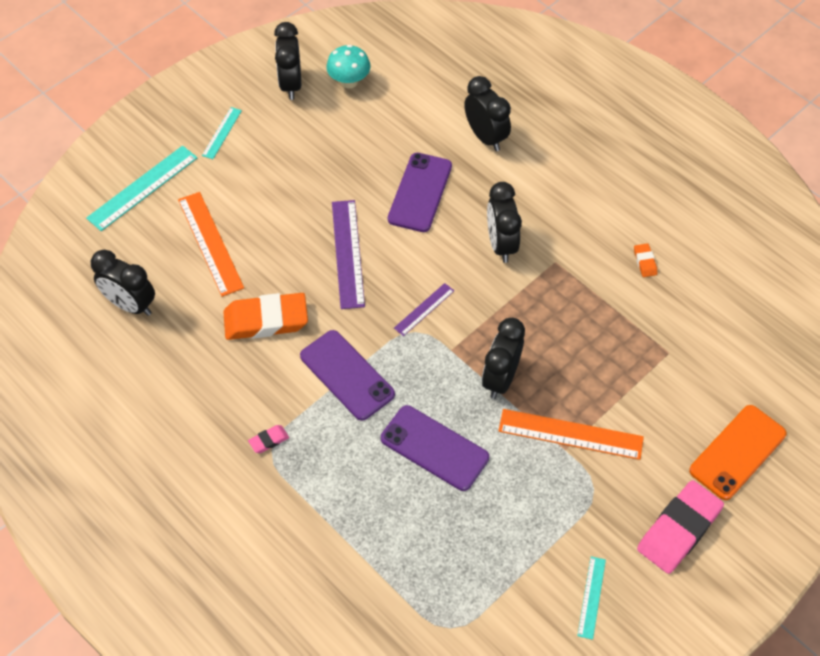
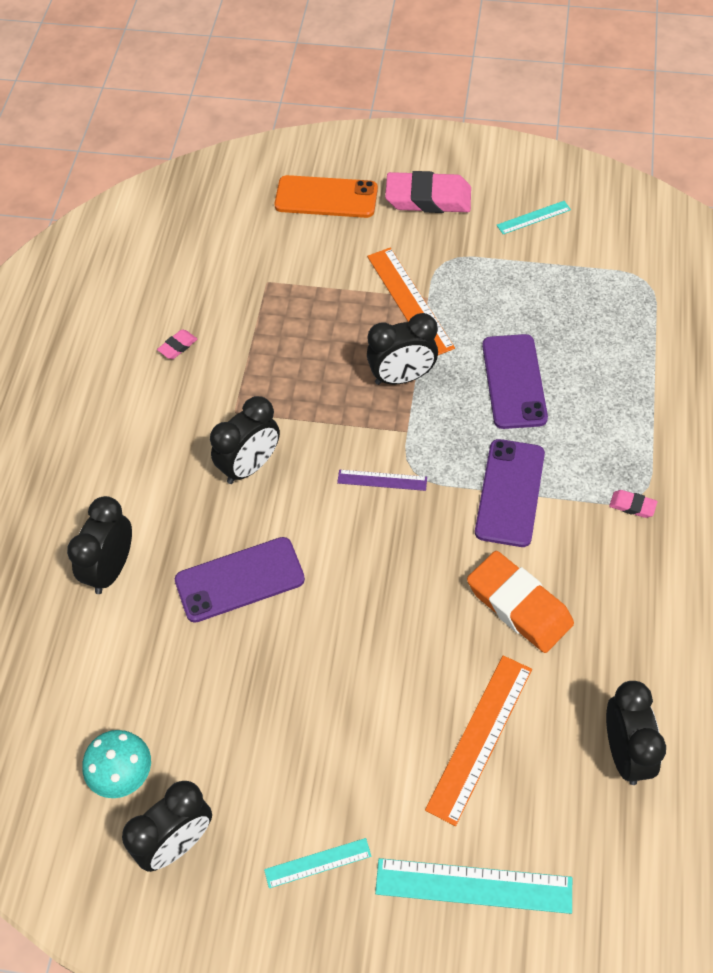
camera: 125 degrees left, 0 degrees up
(347, 253) = (375, 591): purple ruler -> none
(645, 262) = (177, 346): orange eraser -> pink eraser

